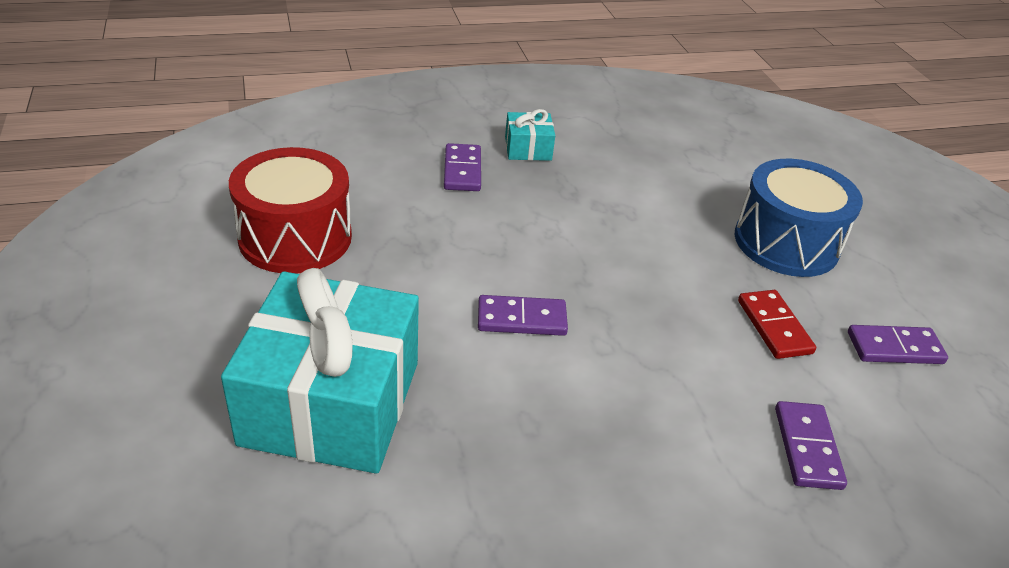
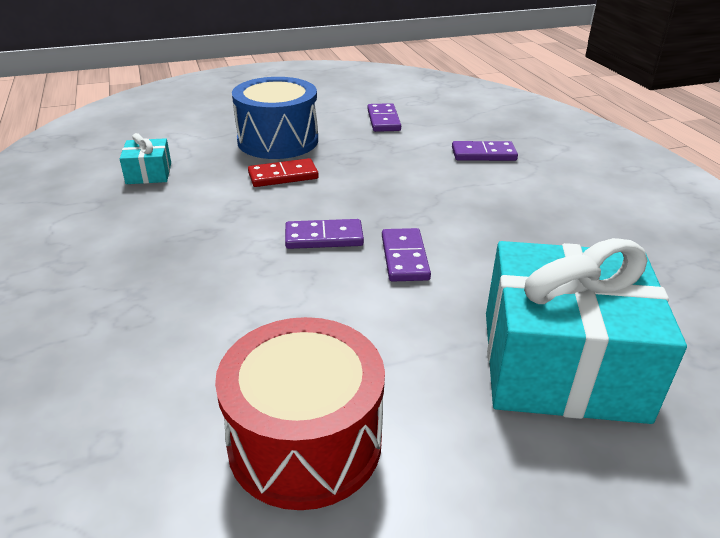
camera: 90 degrees left, 5 degrees down
(462, 170) = (155, 304): purple domino -> purple domino (324, 237)
(528, 148) = (115, 258): turquoise gift -> turquoise gift (149, 173)
(774, 327) = (376, 154): red domino -> red domino (283, 176)

